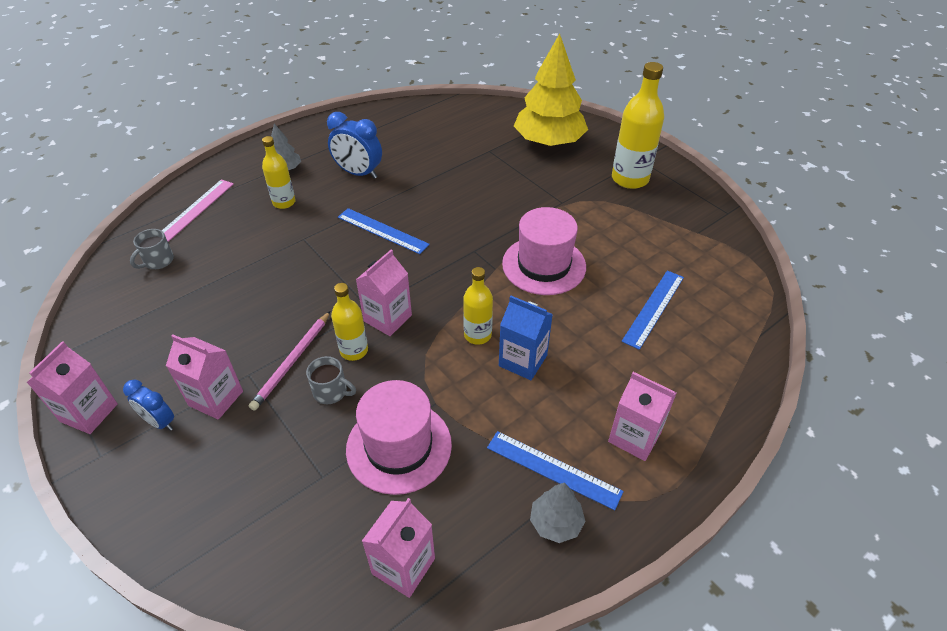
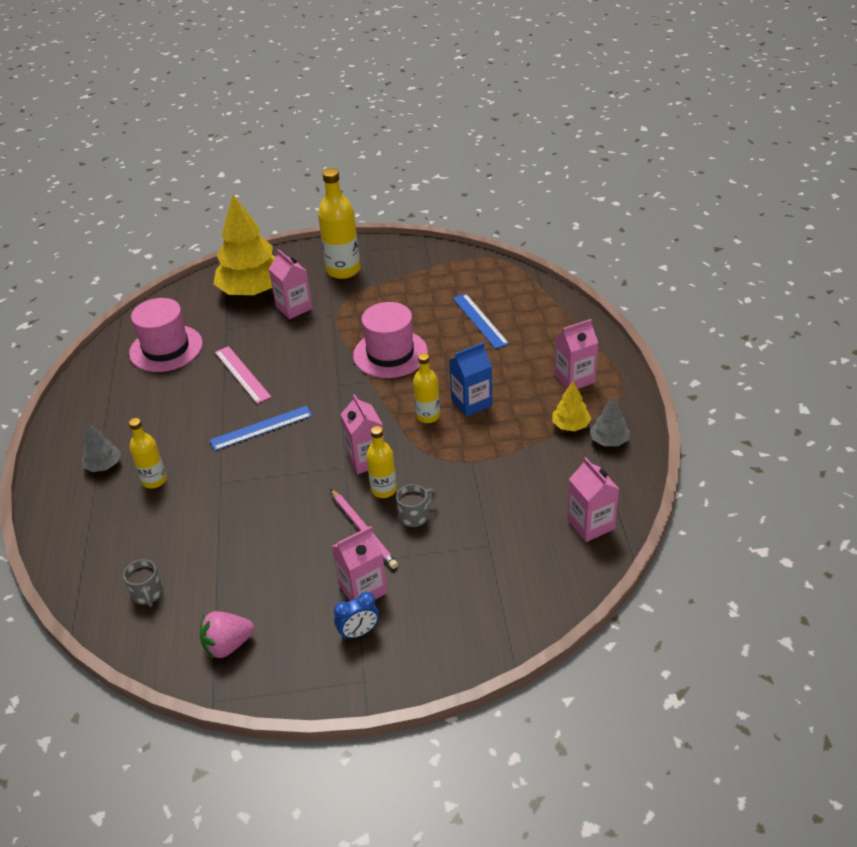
camera: 55 degrees left, 5 degrees down
(89, 413) = (308, 681): pink carton -> pink carton (294, 308)
(117, 337) = (228, 645): none -> pink strawberry
(195, 209) = (95, 548): pink ruler -> pink ruler (242, 374)
(358, 173) = (166, 417): blue clock -> none
(399, 446) = (495, 494): pink hat -> pink hat (166, 348)
(553, 469) = (570, 425): blue ruler -> yellow tree

